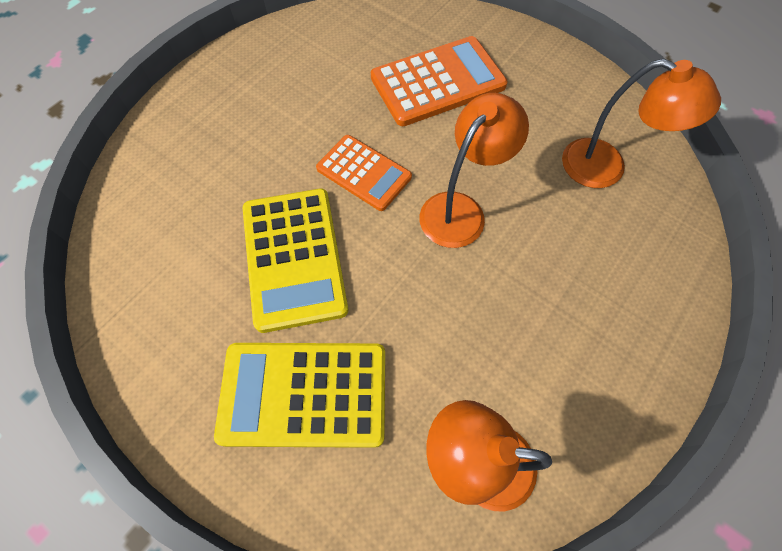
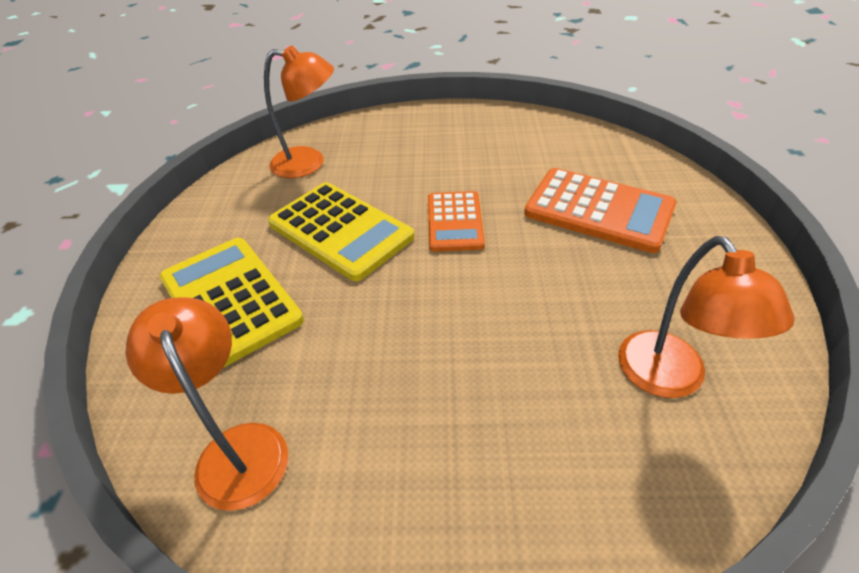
camera: 55 degrees right, 20 degrees down
(294, 258) = (340, 231): yellow calculator -> yellow calculator turned 90 degrees counterclockwise
(460, 209) = (485, 295): orange lamp -> orange lamp (309, 163)

